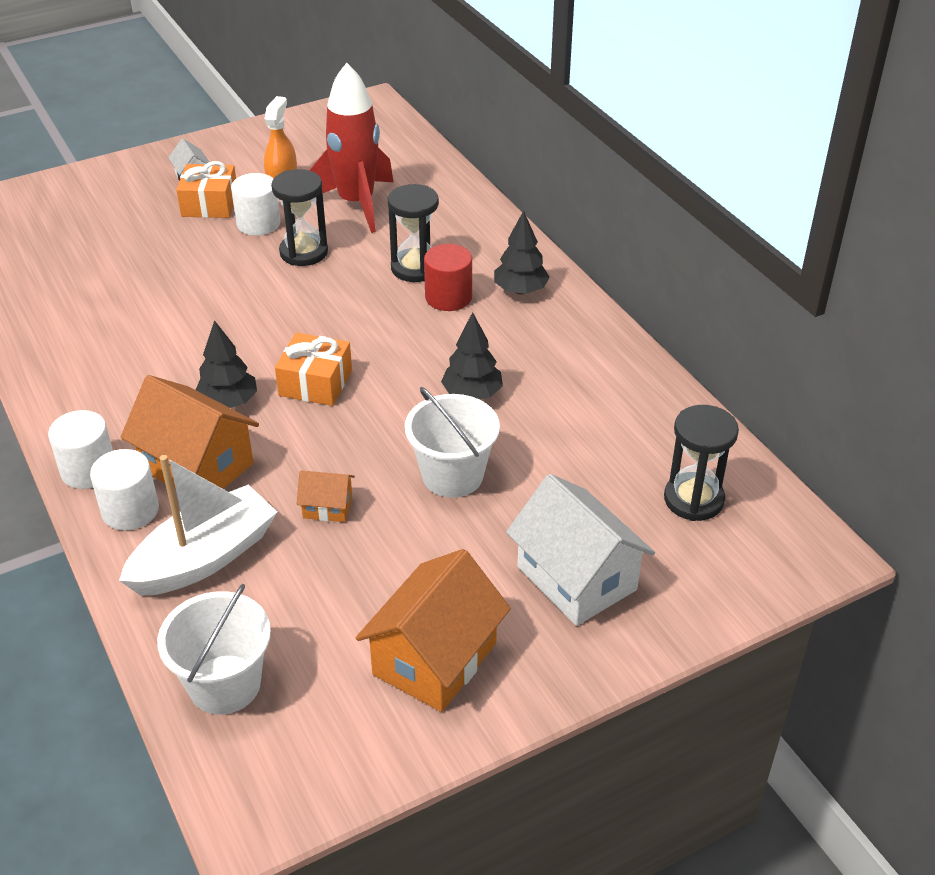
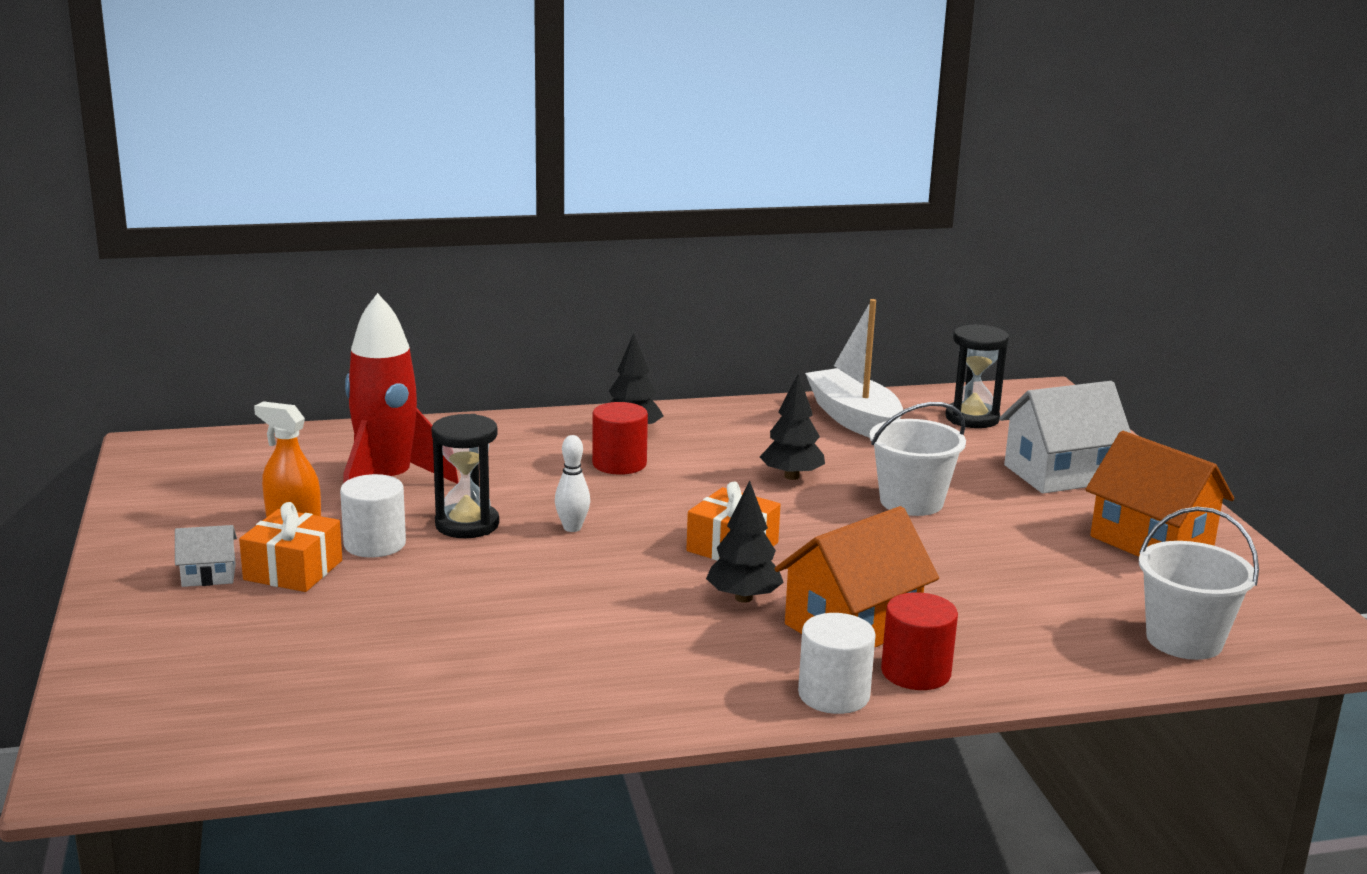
camera: 75 degrees left, 20 degrees down
(130, 510) = (916, 672): white cylinder -> red cylinder
(204, 558) = (1004, 635): white boat -> white boat (854, 419)
(317, 299) = (572, 528): none -> white bowling pin
(327, 507) = (941, 564): orange house -> none
(415, 268) = (551, 471): black hourglass -> none

